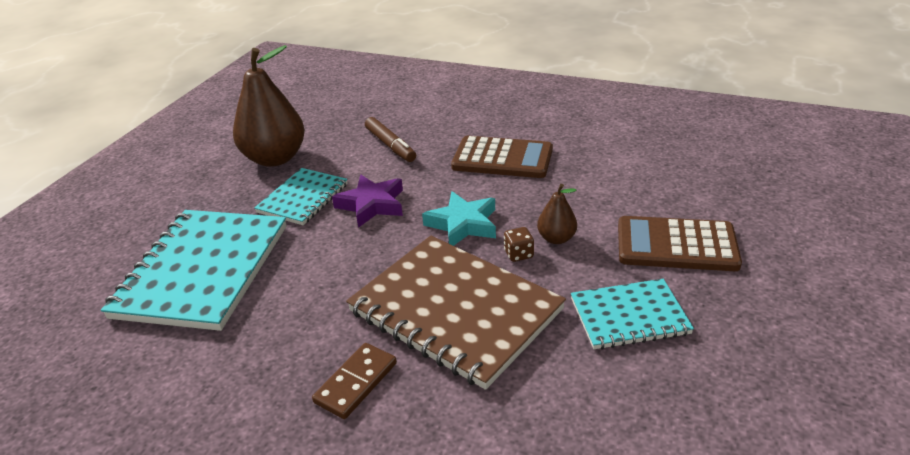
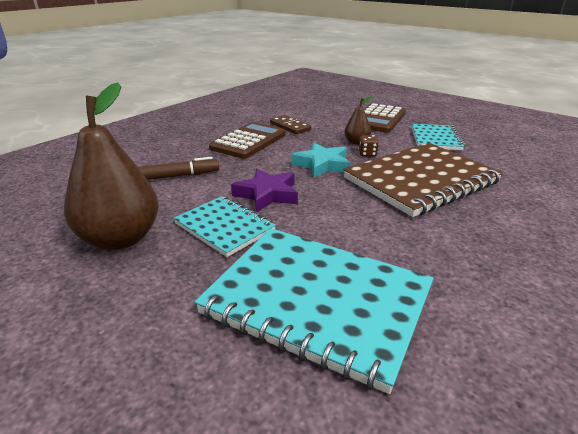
camera: 75 degrees left, 5 degrees down
(356, 383) = (495, 224): brown domino -> brown domino (290, 126)

